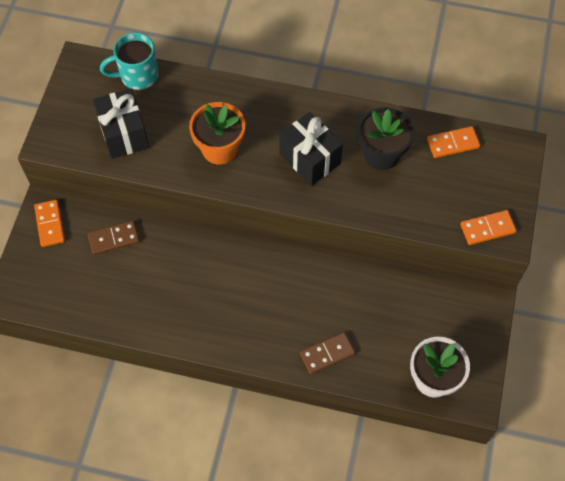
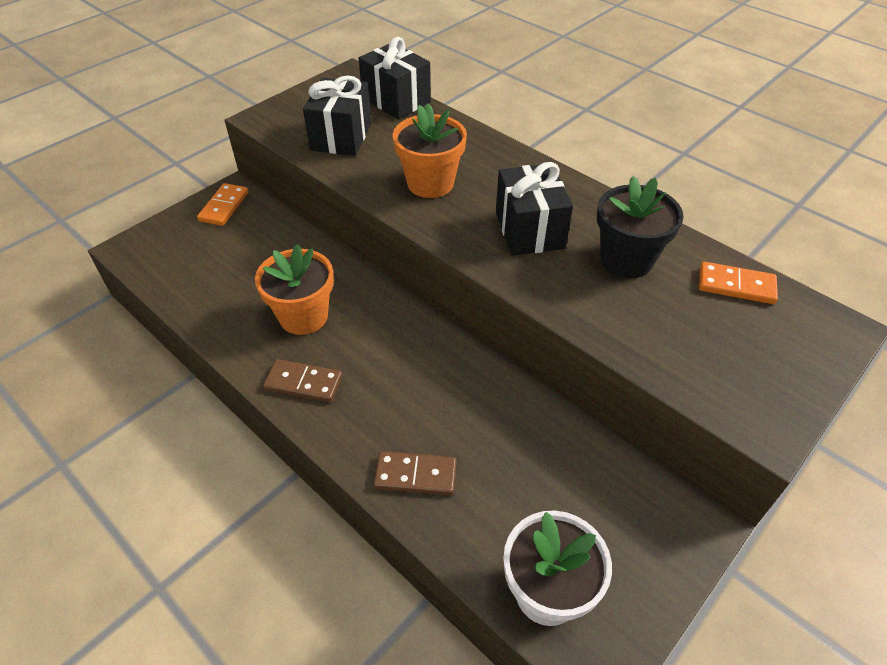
camera: 30 degrees right, 15 degrees down
(114, 239) = (272, 243): brown domino -> brown domino (303, 383)
(137, 76) = (396, 100): turquoise mug -> black gift
(183, 285) = (303, 316): none -> orange flower pot
(487, 228) = (739, 403): orange domino -> none

